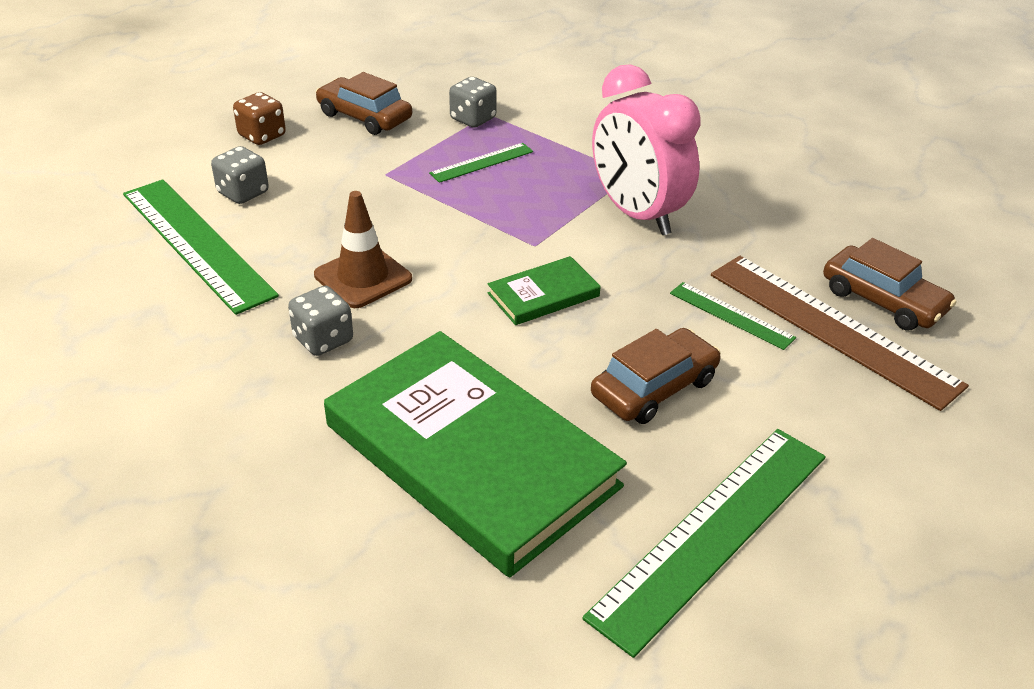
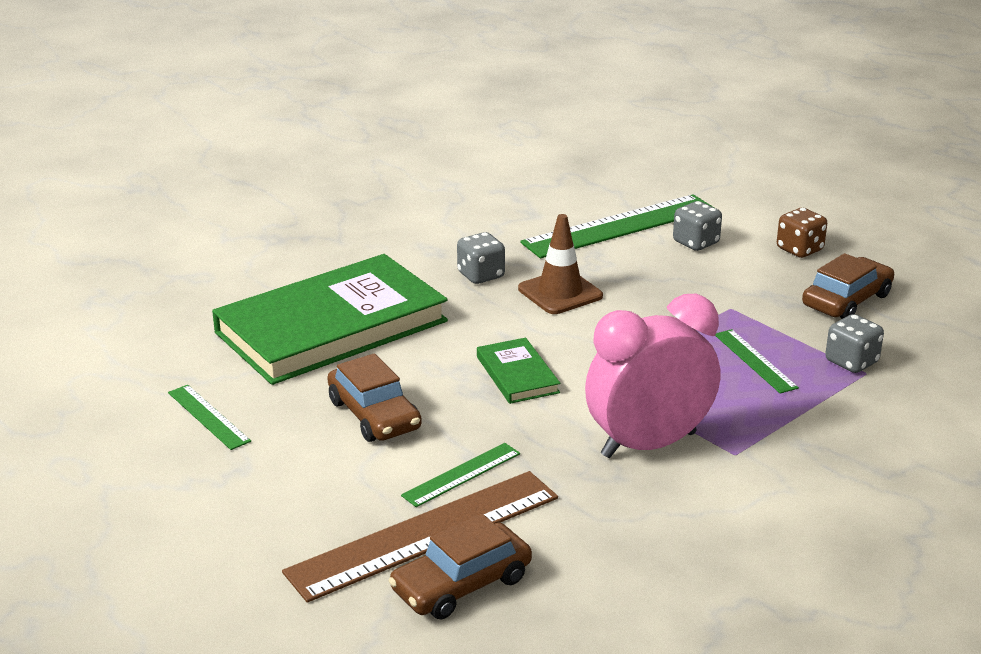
camera: 100 degrees right, 10 degrees down
(712, 533) = (208, 417): green ruler -> green ruler, size x0.49

